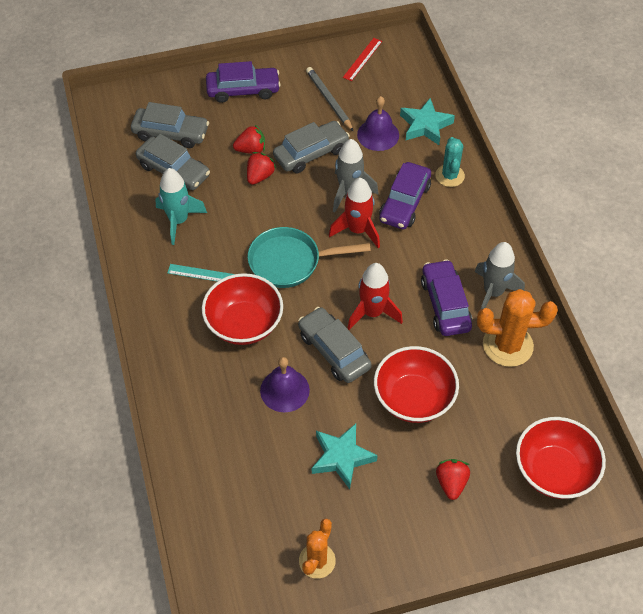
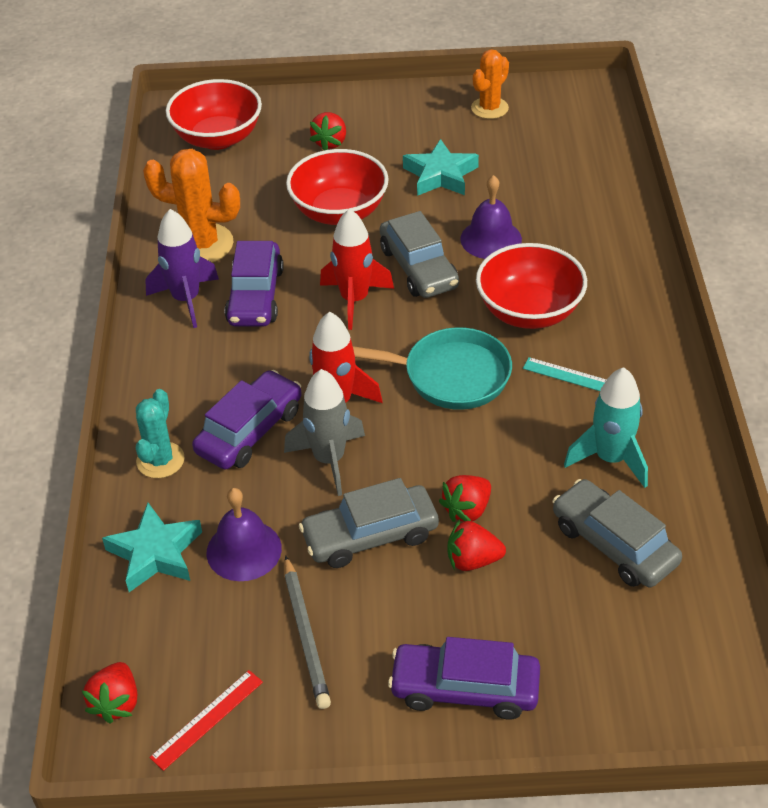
camera: 165 degrees left, 10 degrees down
(171, 133) = (615, 617): grey car -> none
(408, 58) = (116, 703): none -> red strawberry
(493, 292) = (186, 299): grey rocket -> purple rocket

